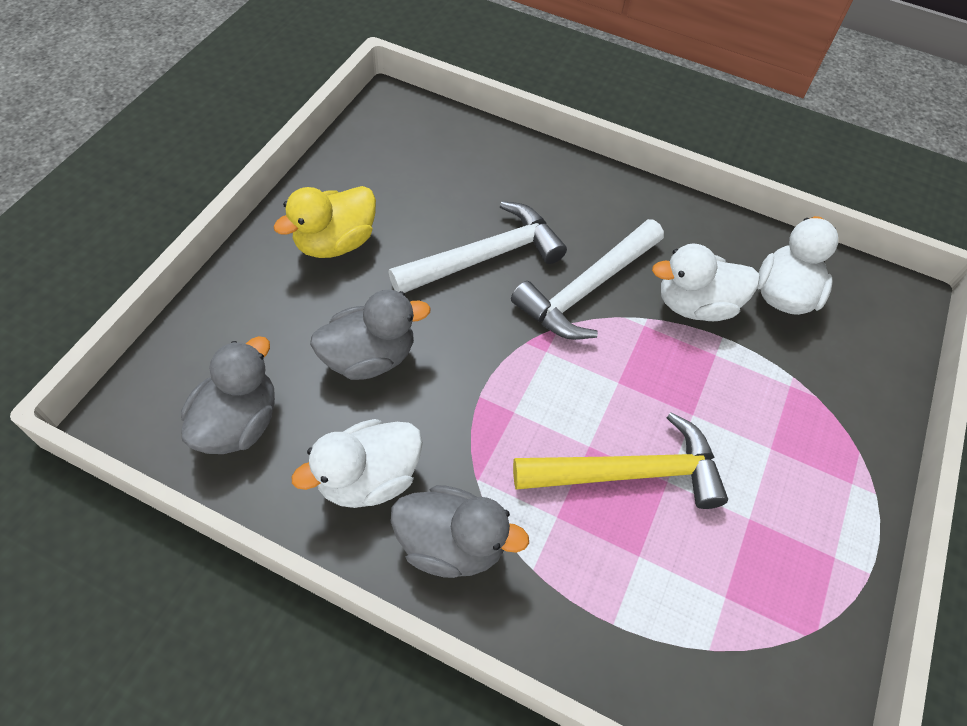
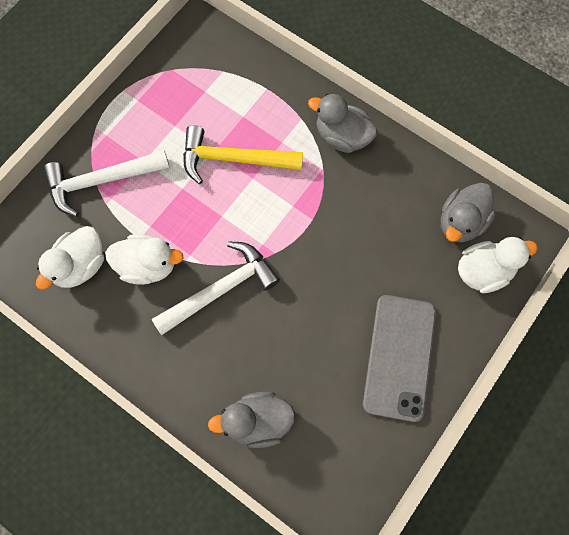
camera: 165 degrees left, 15 degrees up
(335, 243) = (399, 357): yellow duck -> grey phone
(369, 357) = (379, 256): grey duck -> grey duck (257, 421)
(369, 478) = (384, 178): white duck -> white duck (483, 271)
(485, 257) = (289, 328): white hammer -> white hammer (101, 181)

